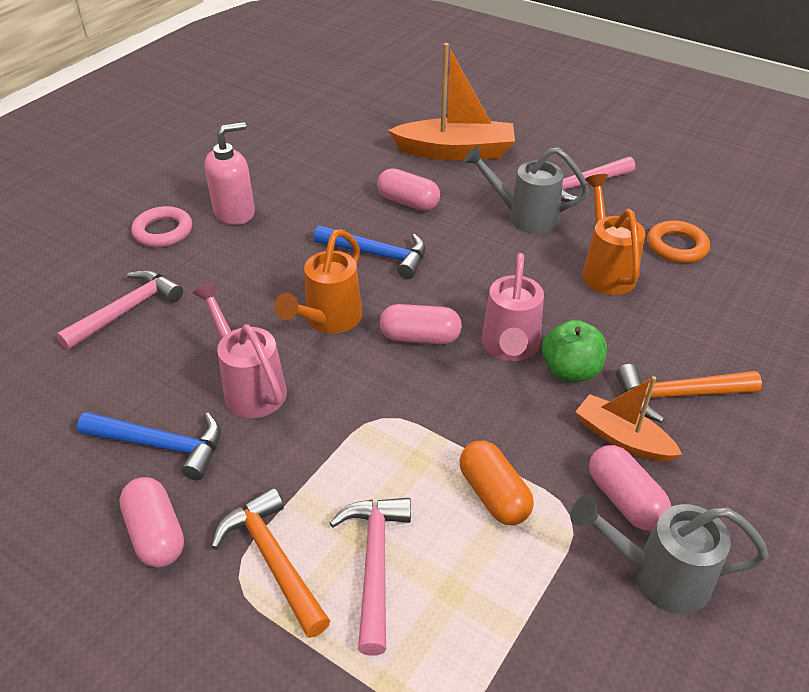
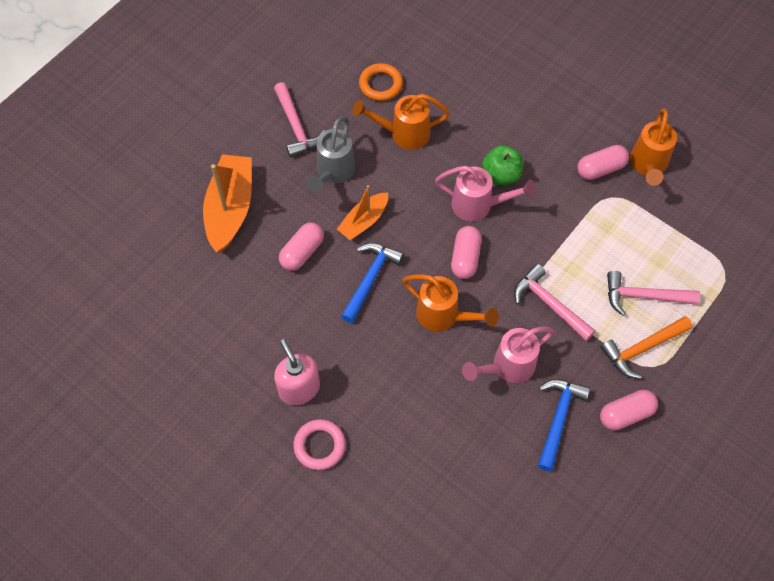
camera: 85 degrees left, 20 degrees up
(127, 310) = (422, 461): pink hammer -> pink hammer (549, 304)
(493, 495) = (597, 232): orange capsule -> none
(622, 438) = (557, 159): orange boat -> orange boat (364, 221)
(657, 576) = (648, 166): grey watering can -> orange watering can
(678, 395) = (524, 123): orange hammer -> none

